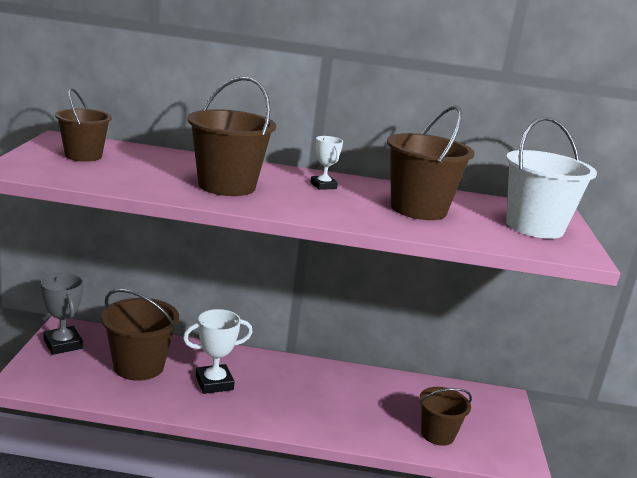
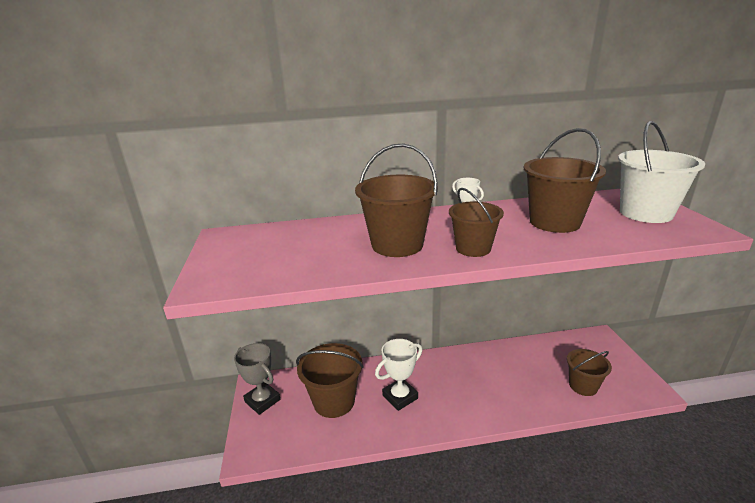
camera: 10 degrees left, 5 degrees up
(83, 156) = (254, 249): brown bucket -> brown bucket (473, 248)

